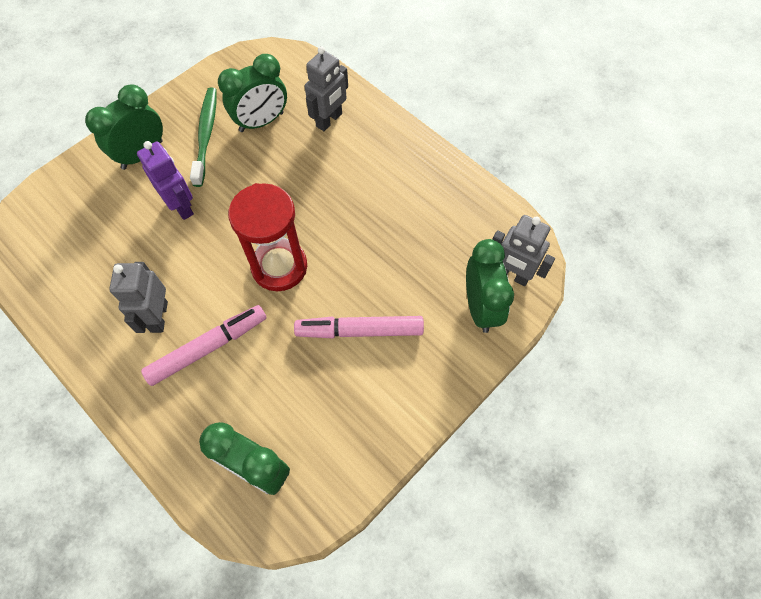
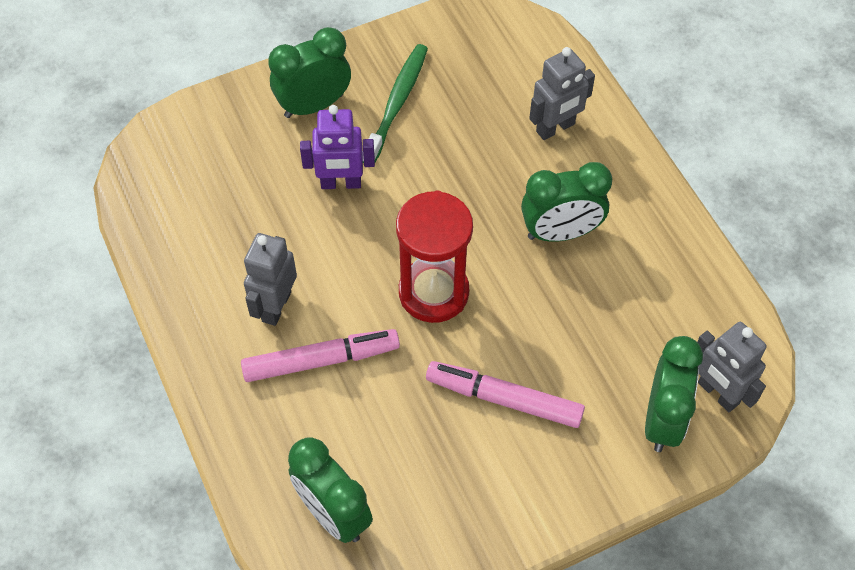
camera: 20 degrees right, 5 degrees down
(181, 206) = (341, 183): purple robot -> purple robot turned 105 degrees clockwise
(261, 122) = (470, 106): green clock -> green clock (560, 233)

